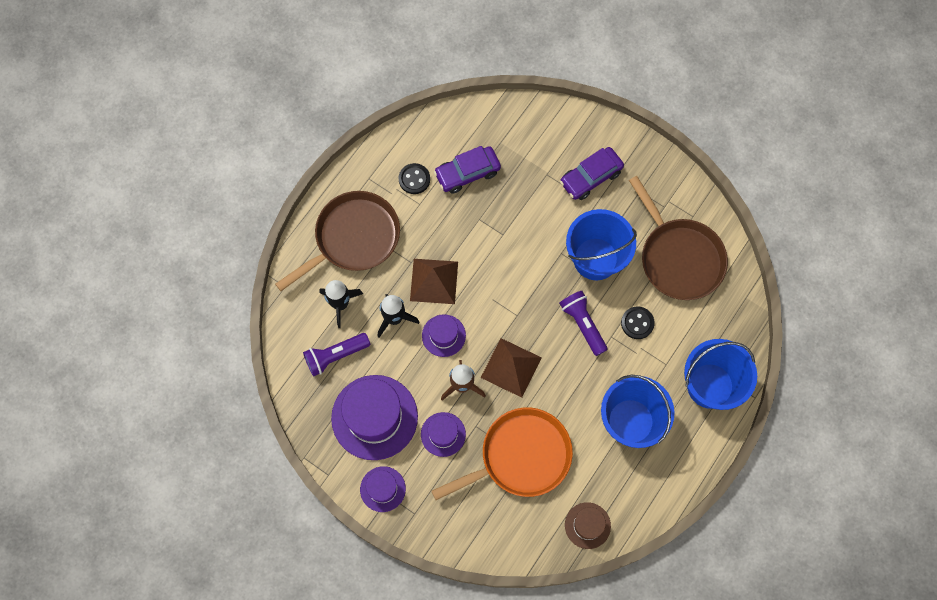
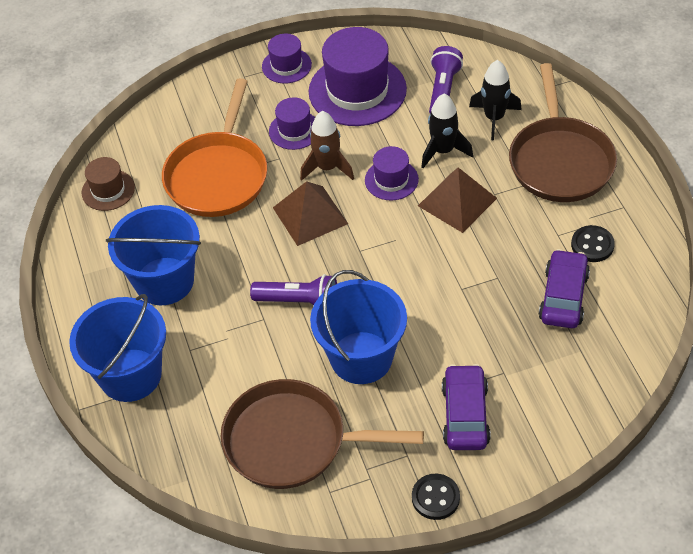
camera: 130 degrees right, 20 degrees down
(637, 323) = (256, 351): black button -> black button (435, 498)

